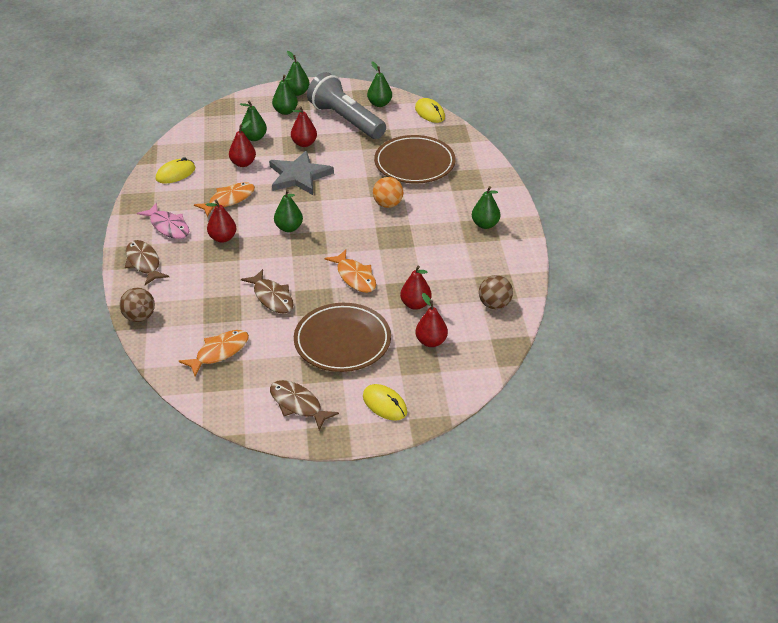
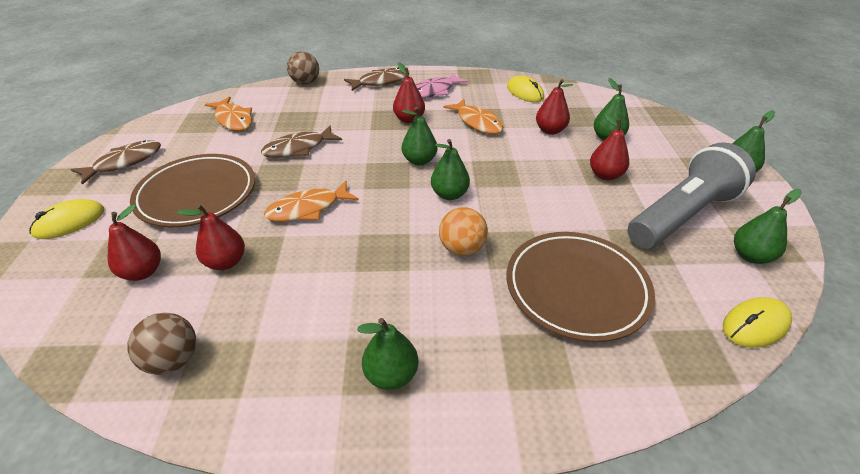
camera: 95 degrees right, 0 degrees up
(285, 111) = (680, 161): green pear -> green pear (449, 194)
(299, 176) = (528, 170): grey star -> none

